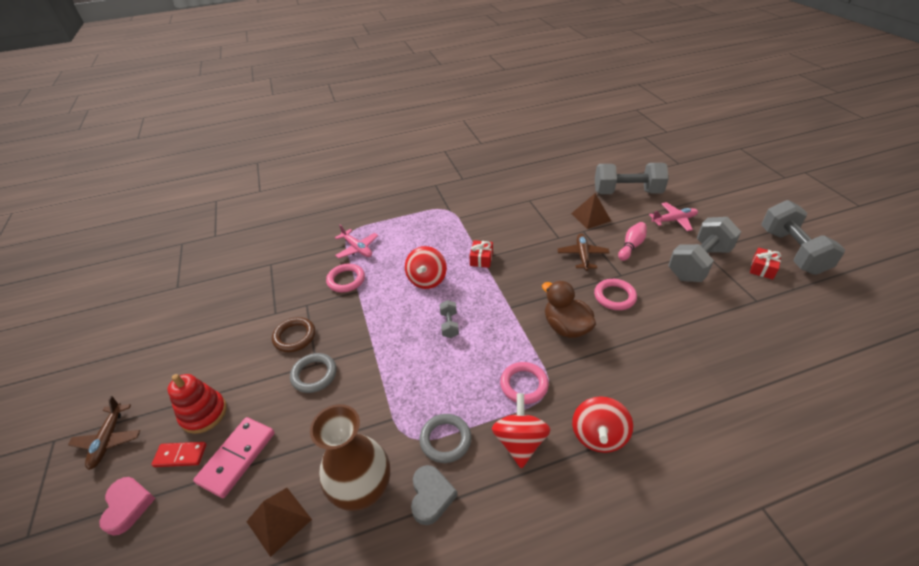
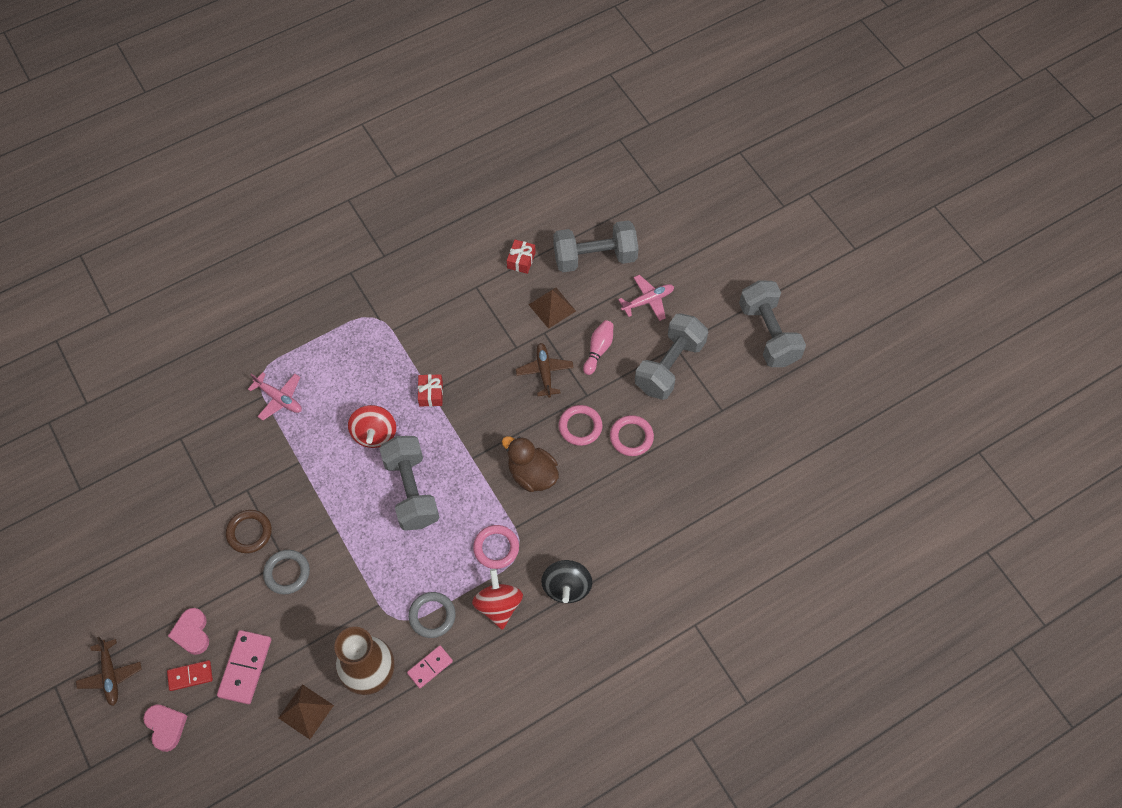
camera: 15 degrees left, 20 degrees up
(204, 413) = (192, 633): red stacking toy -> pink heart
(346, 280) = (281, 448): pink ring -> pink ring (631, 437)
(431, 496) = (430, 667): grey heart -> pink domino
(449, 325) = (411, 491): grey dumbbell -> grey dumbbell, size x2.27
(598, 436) = (566, 587): red spinning top -> black spinning top
(762, 268) = (734, 364): red gift -> red gift (521, 260)

